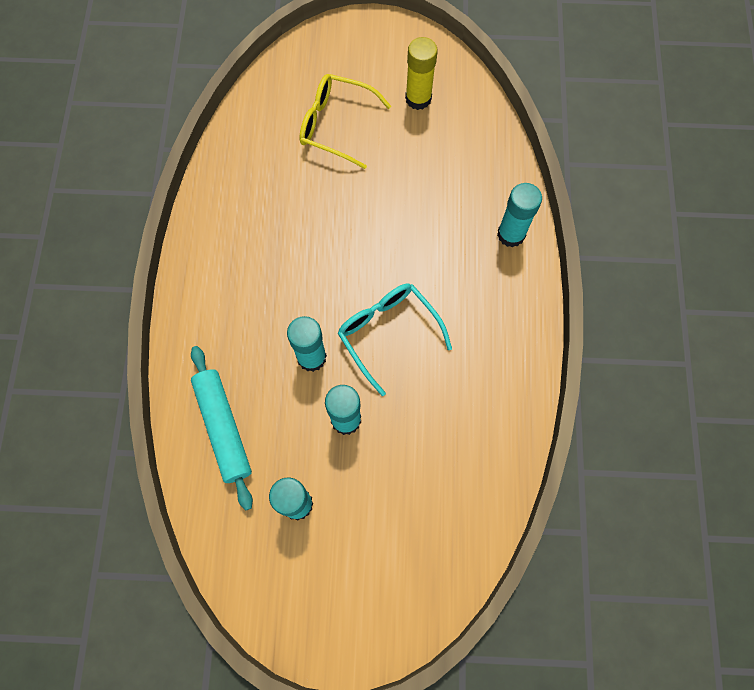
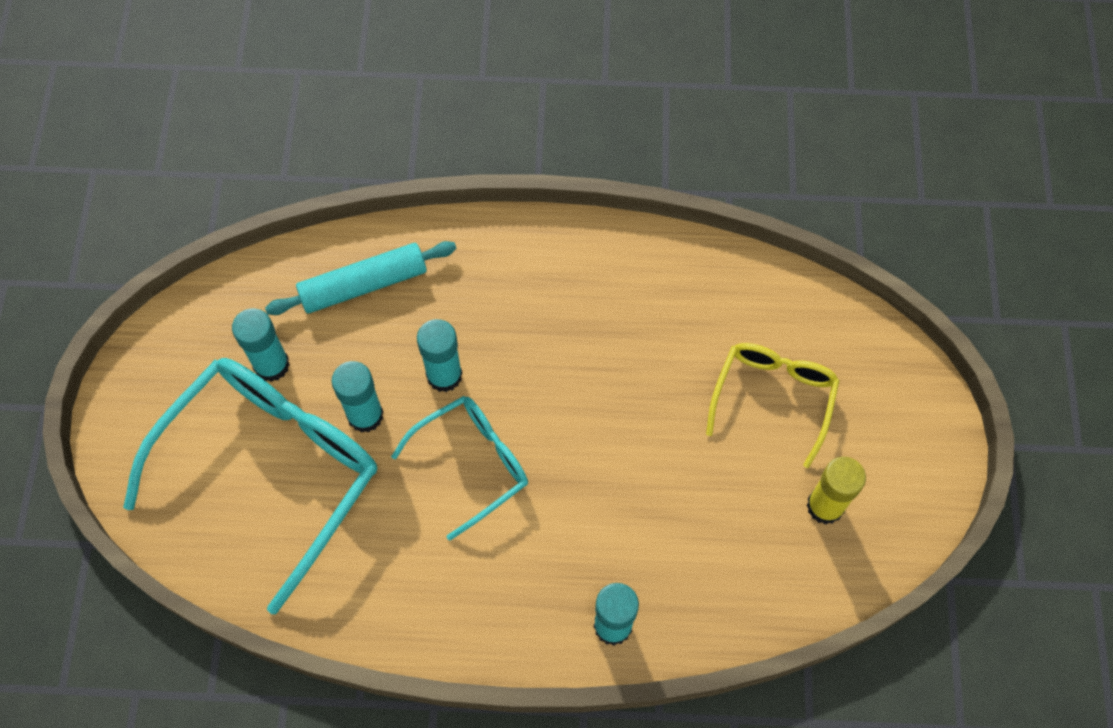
camera: 90 degrees right, 5 degrees down
(394, 495) = (272, 469): none -> turquoise glasses

